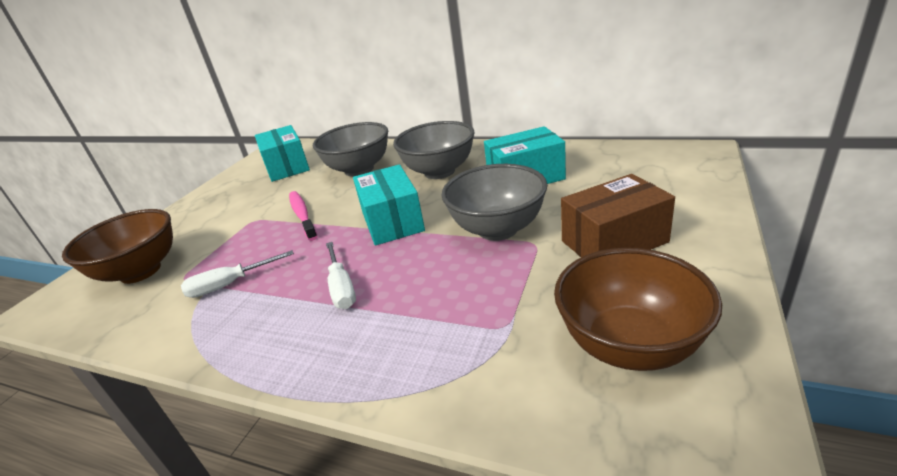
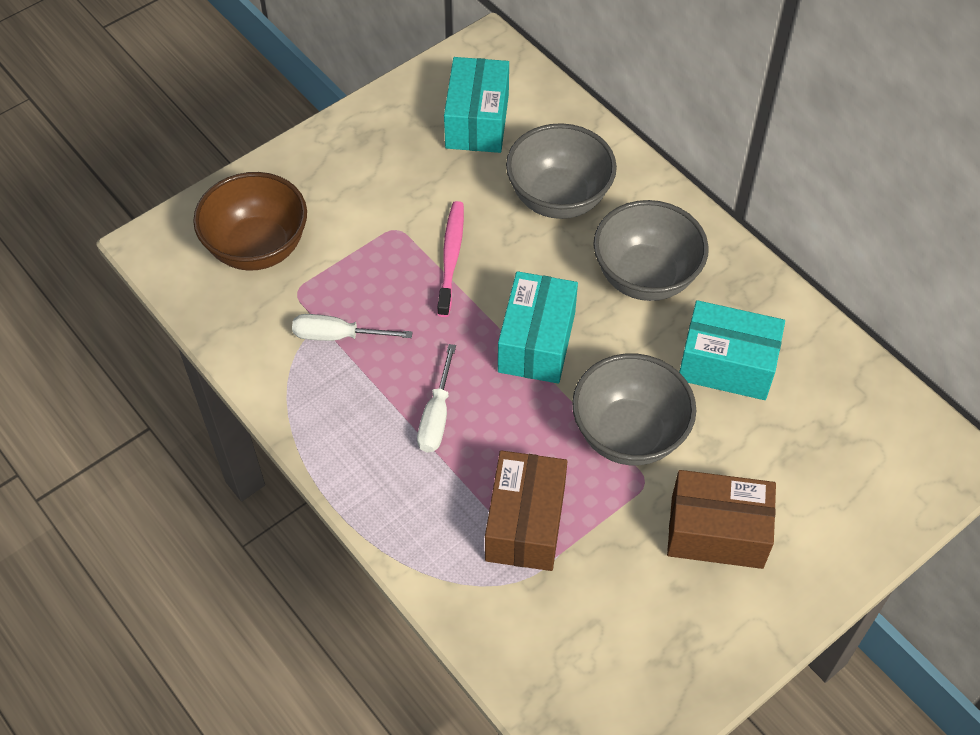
camera: 25 degrees right, 25 degrees up
(467, 310) = (525, 523): none -> brown box
(629, 345) = (617, 645): brown bowl -> none

